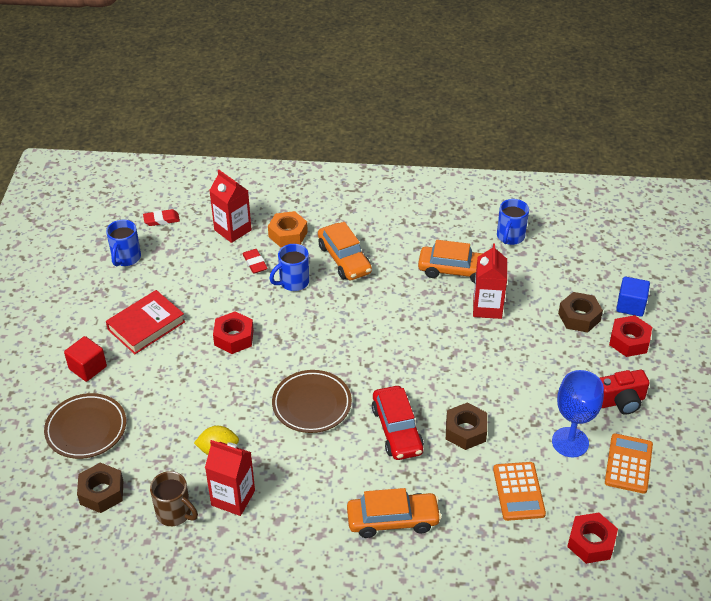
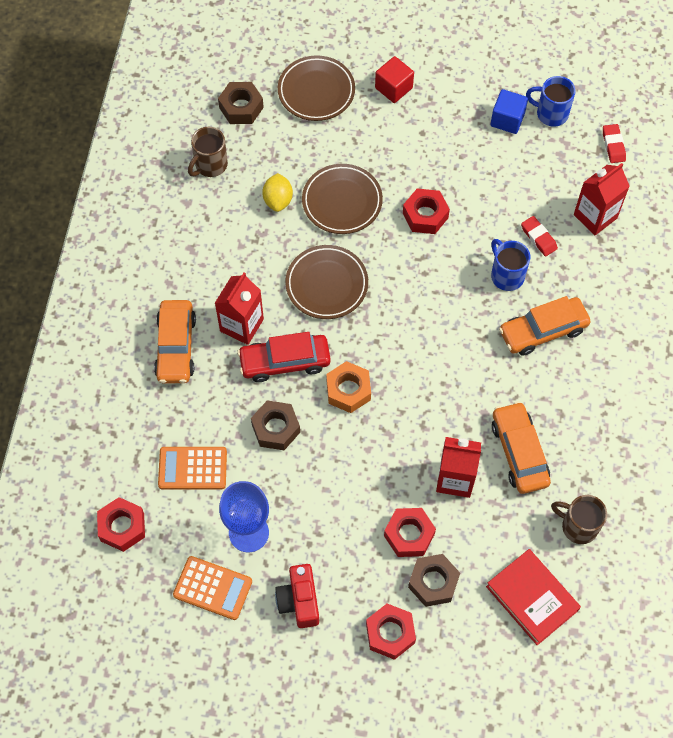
camera: 95 degrees right, 20 degrees up
(146, 325) = (448, 135): red book -> red book (532, 598)
(219, 399) = (342, 201): none -> brown plate
(233, 498) = (220, 212): red carton -> red carton (241, 325)
(255, 263) = (538, 238): red eraser -> red eraser turned 75 degrees clockwise
(288, 234) = (587, 273): orange nut -> orange nut (348, 390)
(456, 270) = (519, 452): orange car -> orange car turned 150 degrees clockwise
(510, 237) = (578, 526): blue mug -> brown mug
(543, 334) = (409, 535): none -> red nut
(630, 305) = (449, 650): blue cube -> blue cube (507, 119)

